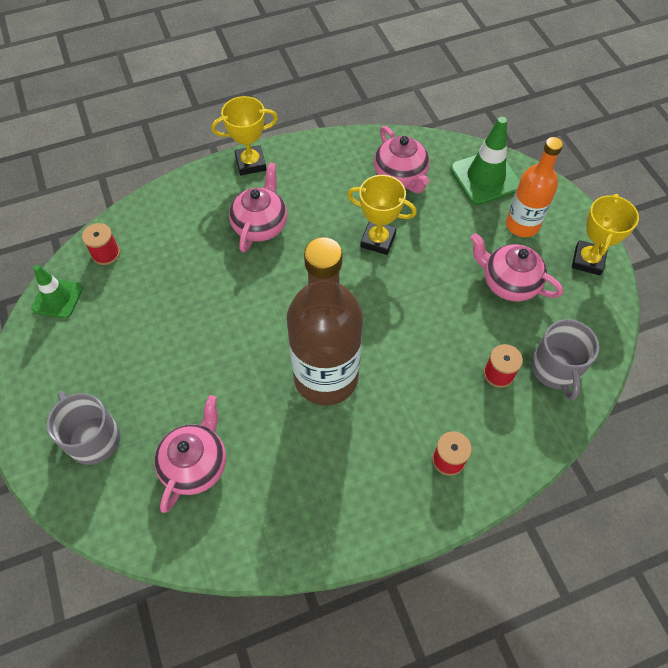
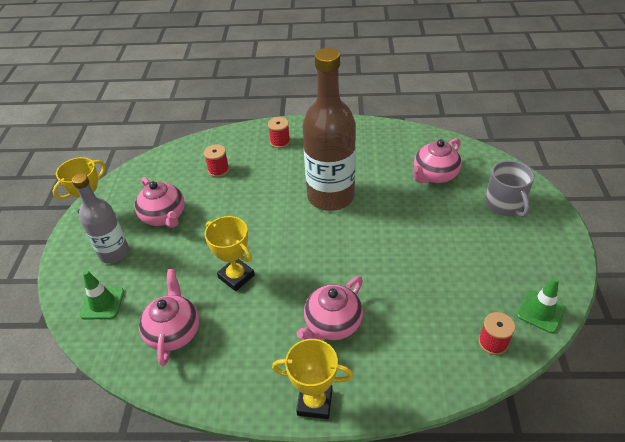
camera: 155 degrees left, 15 degrees down
(485, 178) = (102, 303): green traffic cone -> green traffic cone, size x0.65
(522, 225) = (114, 253): orange bottle -> grey bottle
(556, 369) = (182, 163): grey mug -> none

